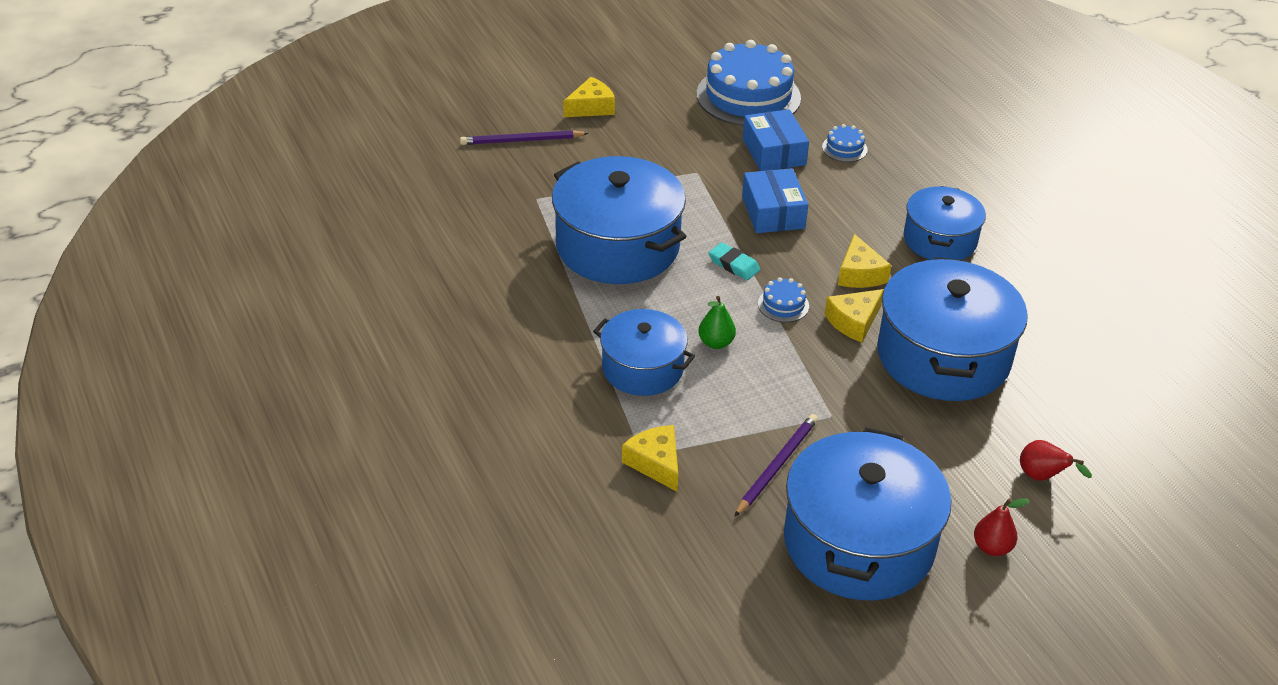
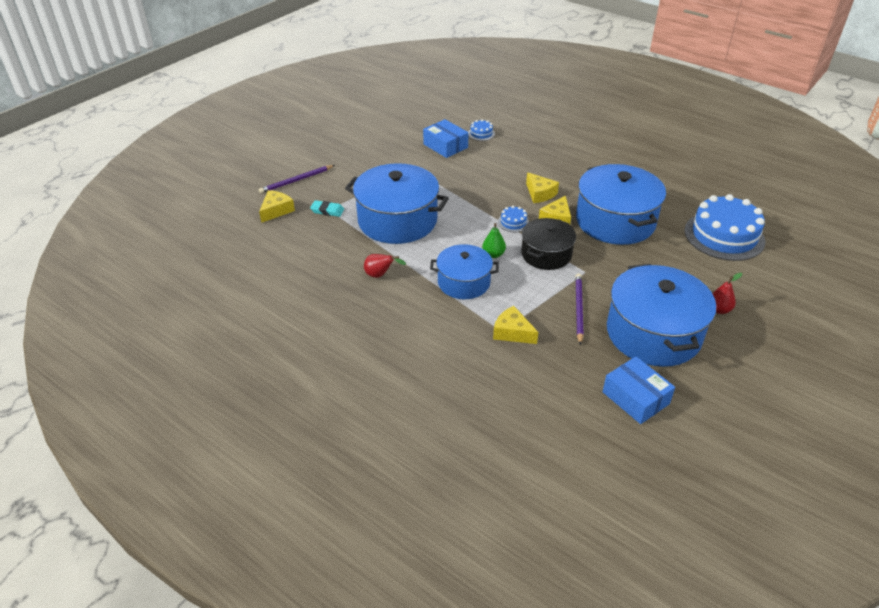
camera: 25 degrees left, 0 degrees up
(591, 107) = (325, 151): yellow cheese -> yellow cheese (276, 210)
(734, 265) = (470, 210): turquoise eraser -> turquoise eraser (327, 211)
(748, 96) = (409, 122): blue cake -> blue cake (724, 236)
(773, 212) = (469, 176): blue box -> blue box (635, 398)
(794, 370) = (546, 254): none -> black pot
(940, 240) = (566, 164): blue pot -> none
(1042, 477) = (712, 265): red pear -> red pear (380, 275)

